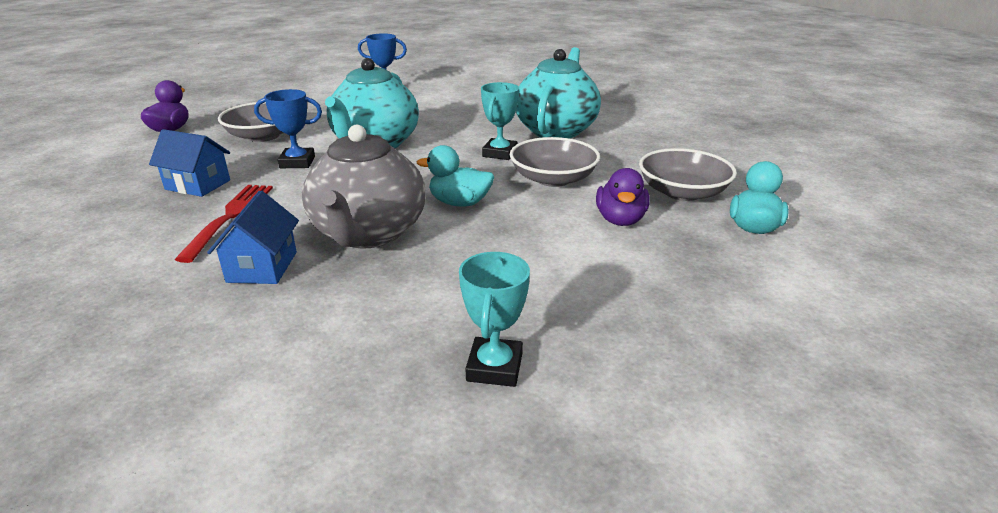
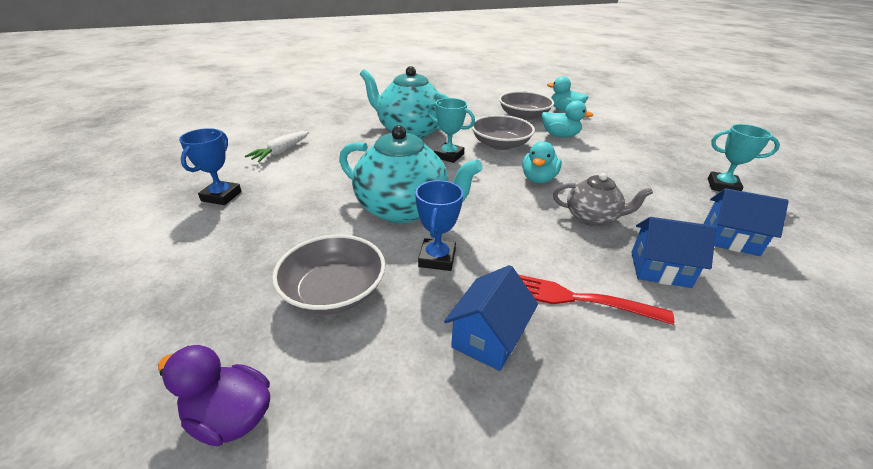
camera: 80 degrees left, 5 degrees up
(319, 334) = (730, 239): none -> blue house
(368, 233) = (592, 218): grey teapot -> grey teapot, size x0.57
(470, 91) = (281, 152): none -> white carrot
(620, 220) = (560, 136): purple duck -> turquoise duck

